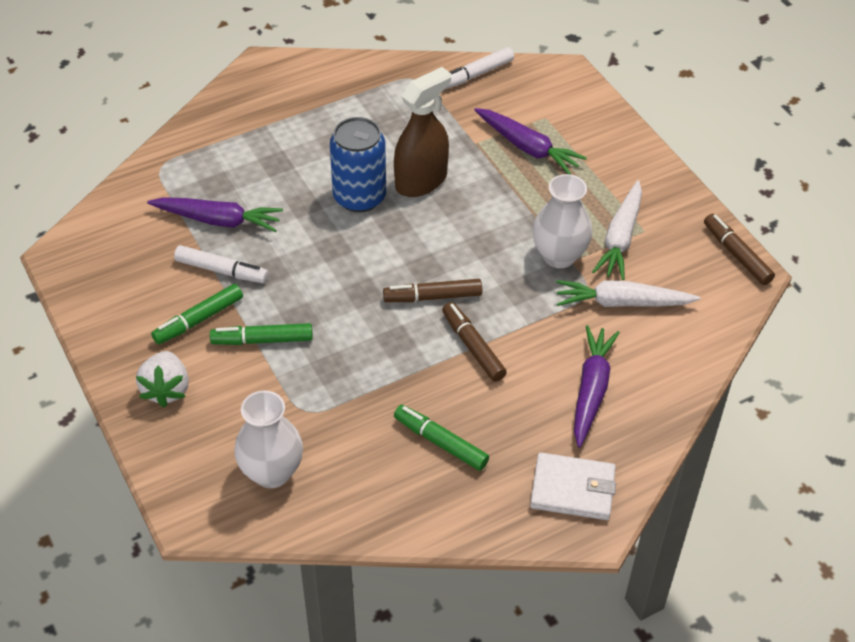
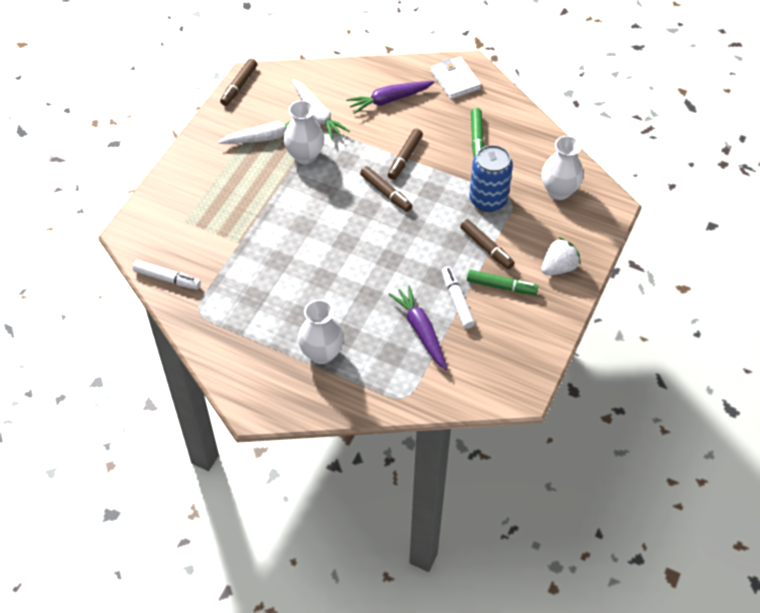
camera: 125 degrees left, 5 degrees up
(262, 340) = (486, 248): green marker -> brown marker
(273, 136) = (322, 353): none -> white vase
(359, 197) = (337, 272): blue can -> blue can (488, 200)
(421, 181) = (297, 250): brown spray bottle -> none
(527, 147) = (222, 215): purple carrot -> none

